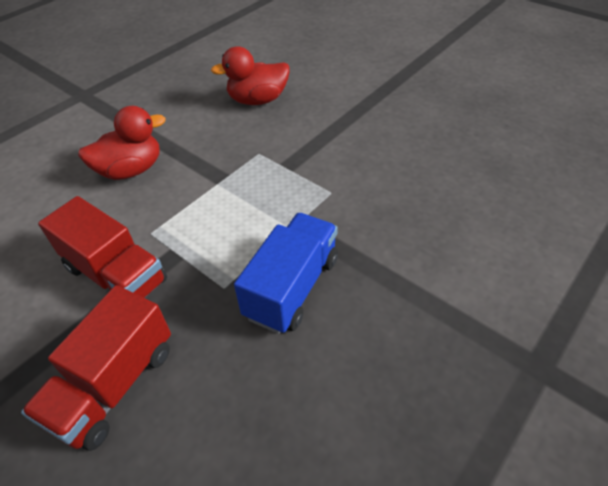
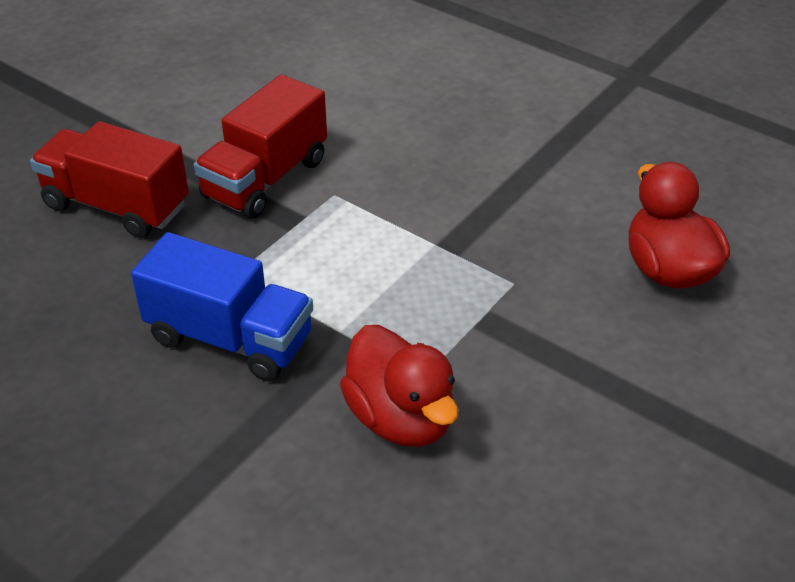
camera: 85 degrees right, 5 degrees down
(131, 170) = (458, 156): red duck -> red duck (401, 418)

